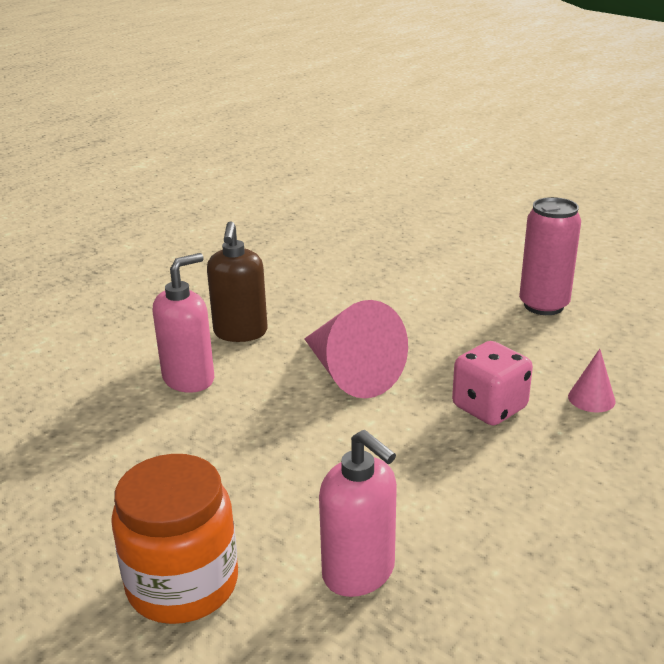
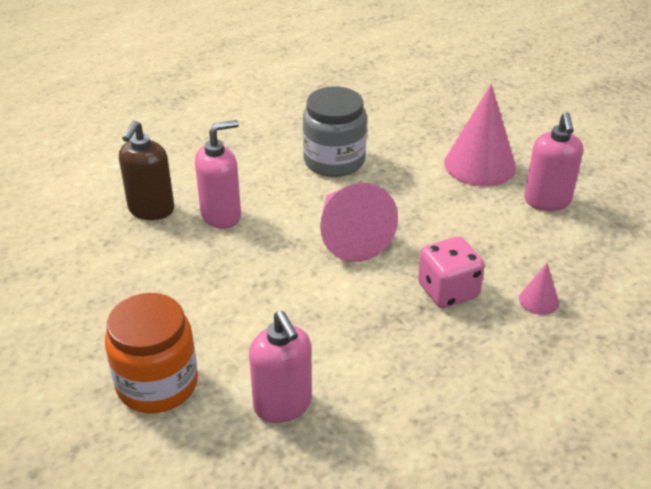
camera: 15 degrees right, 10 degrees up
(240, 333) = (277, 179): brown soap dispenser -> brown soap dispenser (151, 210)
(297, 305) = (334, 161): none -> grey jar
(455, 284) = (480, 165): none -> pink cone
(543, 305) = (547, 201): pink can -> pink soap dispenser

